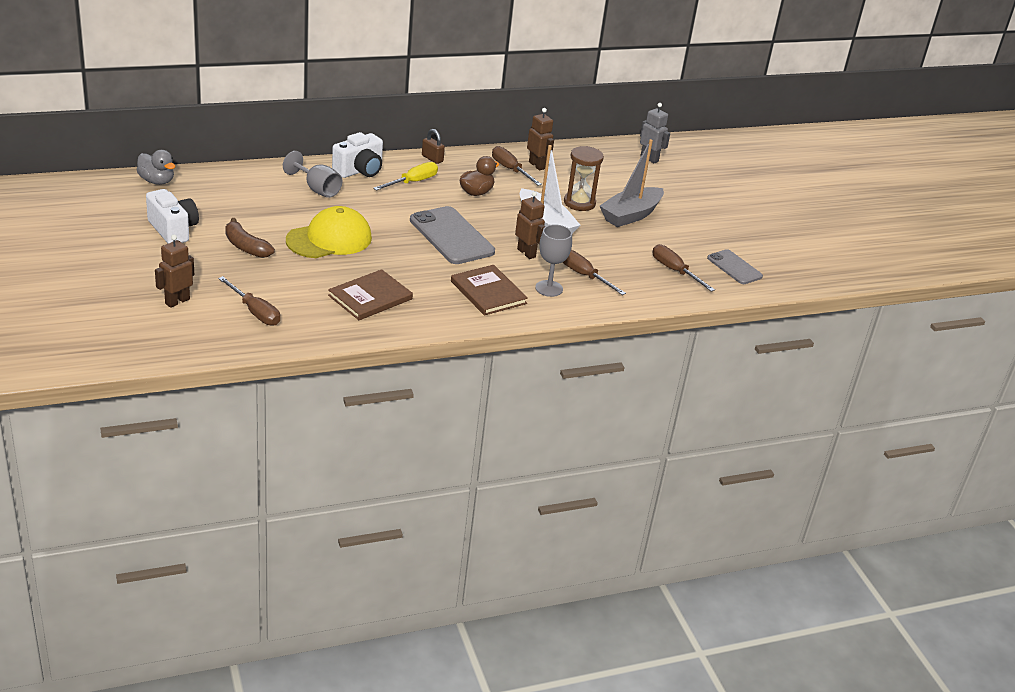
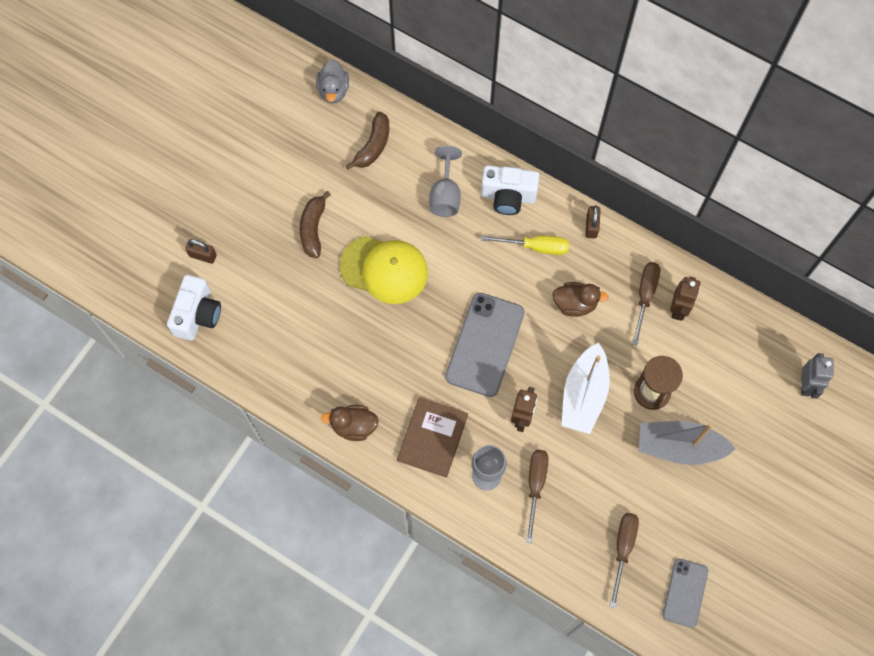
camera: 55 degrees right, 35 degrees up
(173, 230) = (283, 165): white camera -> white camera (197, 315)
(177, 301) = (203, 256): brown robot -> brown padlock
(229, 191) = (373, 146): none -> brown banana
(255, 312) = (241, 313): brown screwdriver -> none
(370, 297) = (337, 366): brown book -> none
(428, 317) = (354, 426): none -> brown duck

